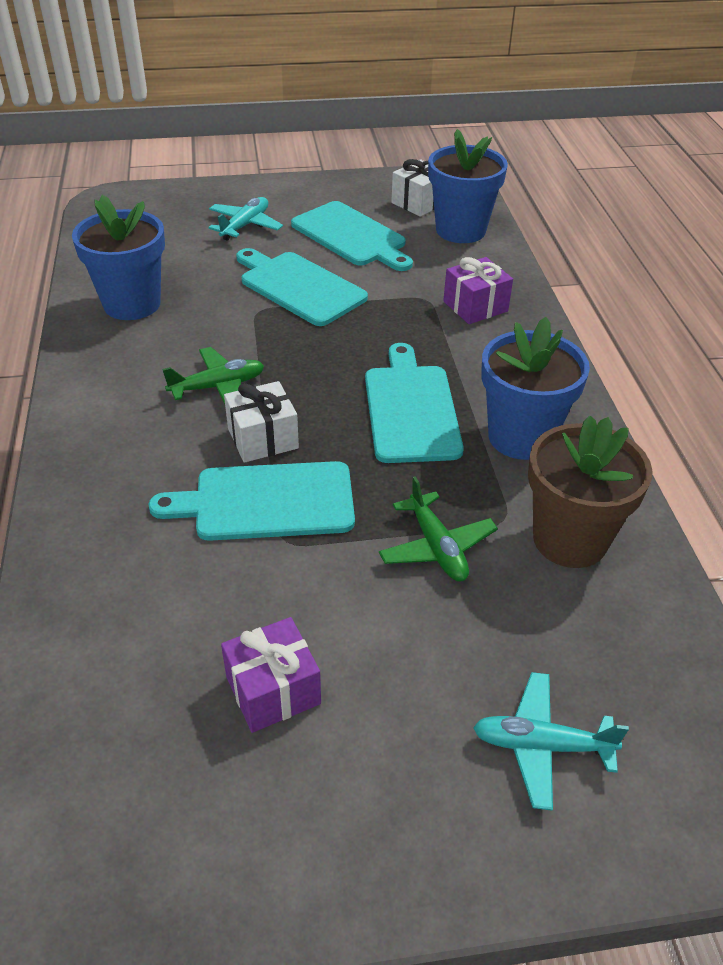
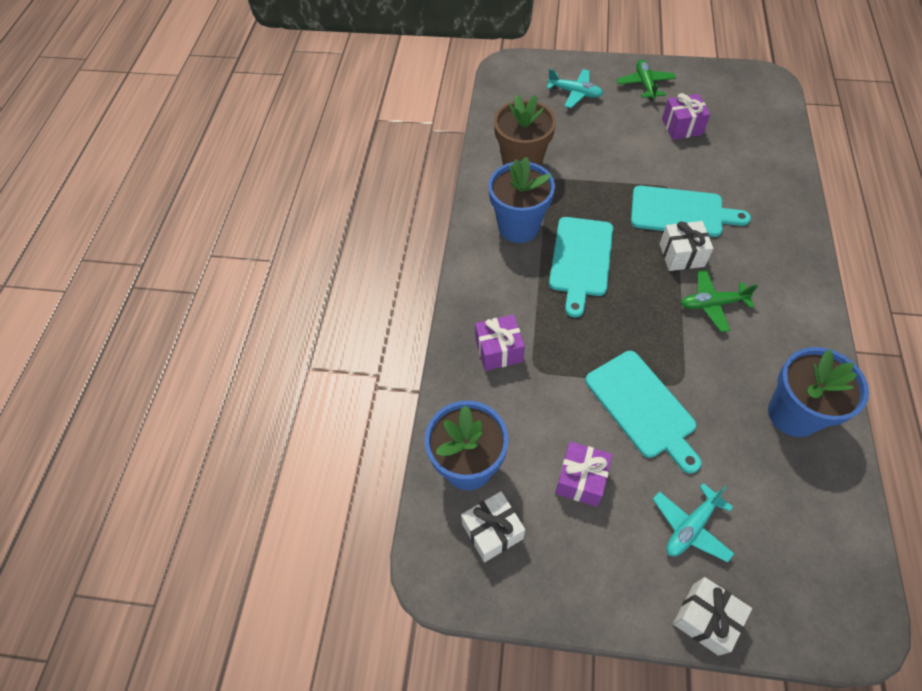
camera: 160 degrees left, 15 degrees up
(233, 189) = (705, 619): none -> white gift
(351, 236) = (581, 479): turquoise cutting board -> purple gift
(436, 547) = (592, 172): green plane -> green plane (645, 84)

